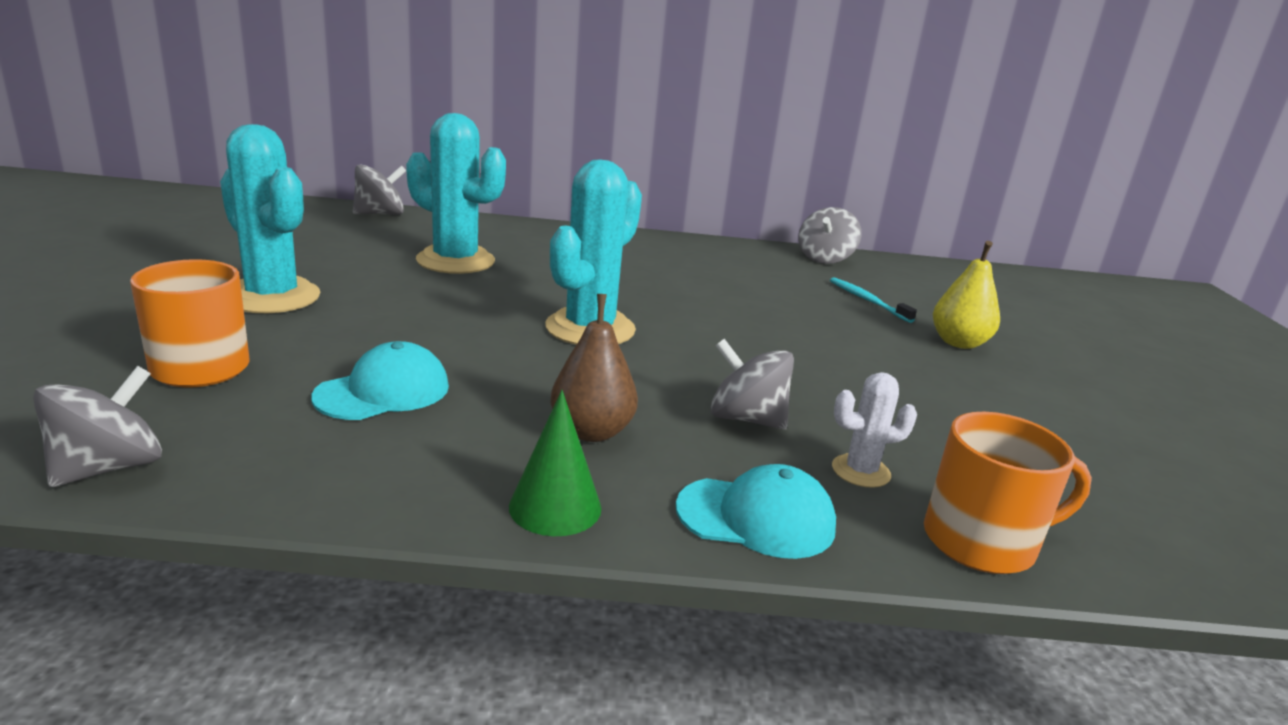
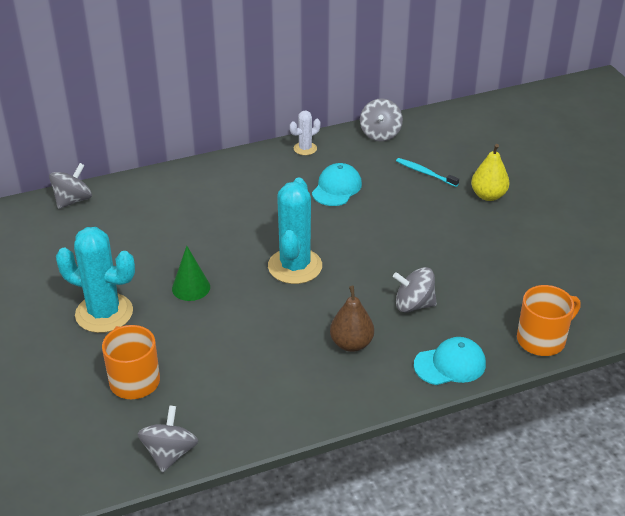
camera: 20 degrees left, 15 degrees up
(383, 391) = (236, 359): turquoise cap -> turquoise cap (336, 188)
(455, 261) = (169, 233): turquoise cactus -> none
(555, 507) = (368, 393): green cone -> green cone (191, 287)
(861, 471) = (479, 318): white cactus -> white cactus (305, 148)

